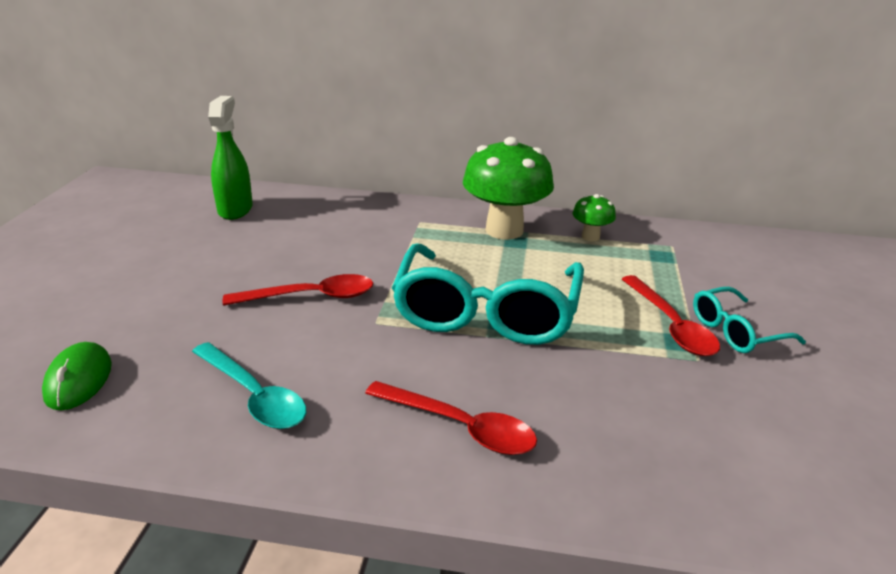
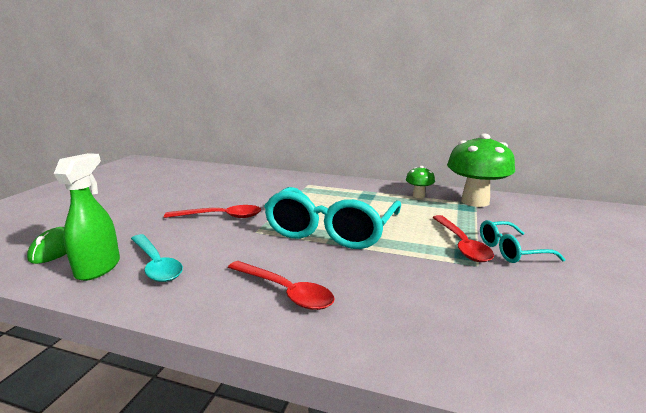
camera: 10 degrees right, 10 degrees down
(235, 209) = (199, 175): green spray bottle -> green spray bottle (98, 268)
(504, 230) = (361, 190): green mushroom -> green mushroom (475, 201)

